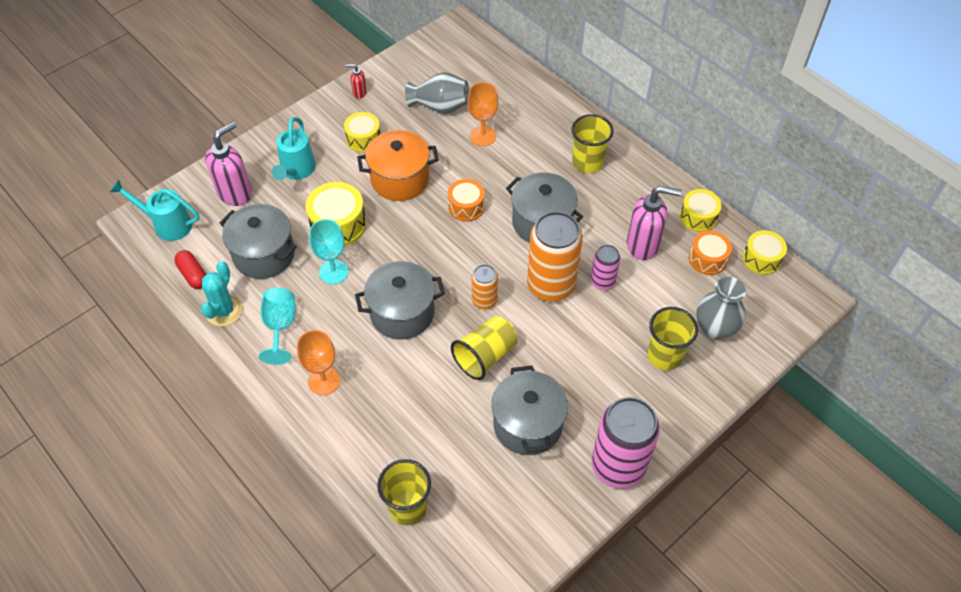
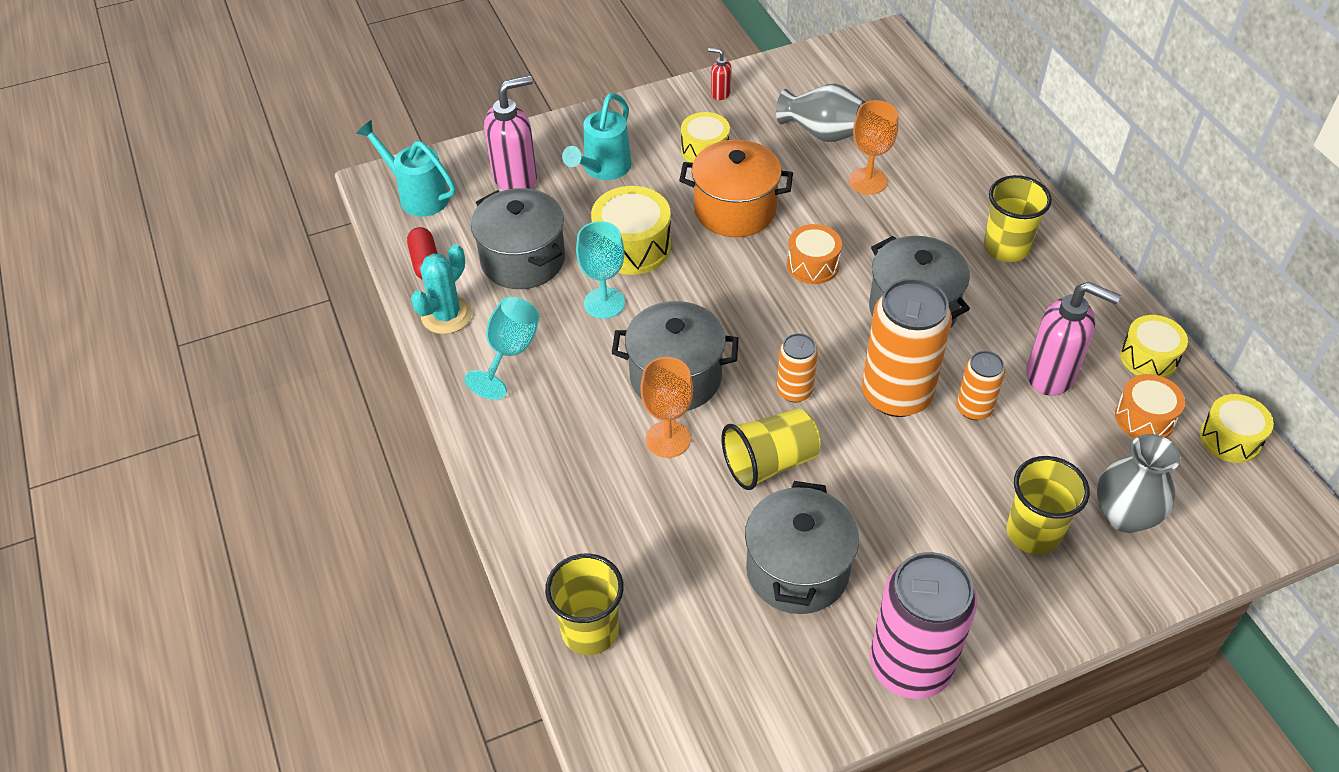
camera: 20 degrees right, 5 degrees down
(324, 381) = (540, 435): orange goblet -> orange goblet (668, 439)
(602, 281) = (974, 408): pink can -> orange can

